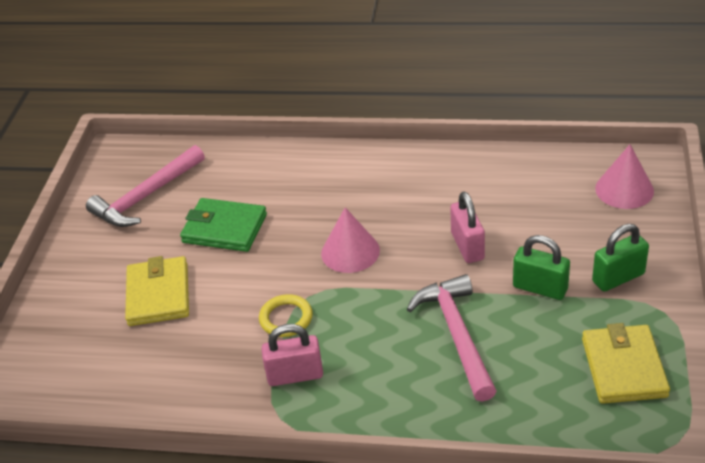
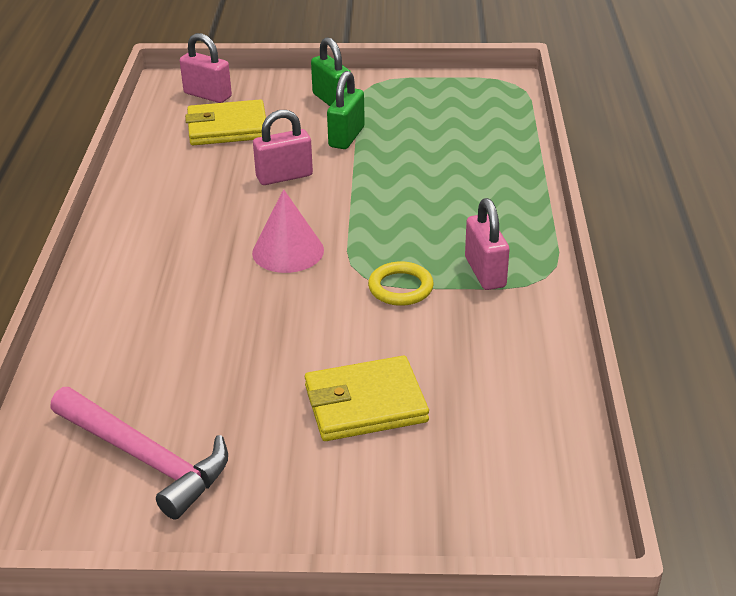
camera: 100 degrees left, 5 degrees down
(224, 228) = (234, 360): green wallet -> none
(457, 334) = (412, 178): pink hammer -> none
(623, 367) = (441, 101): yellow wallet -> yellow wallet (227, 128)
(624, 189) = (207, 95): pink cone -> pink padlock

